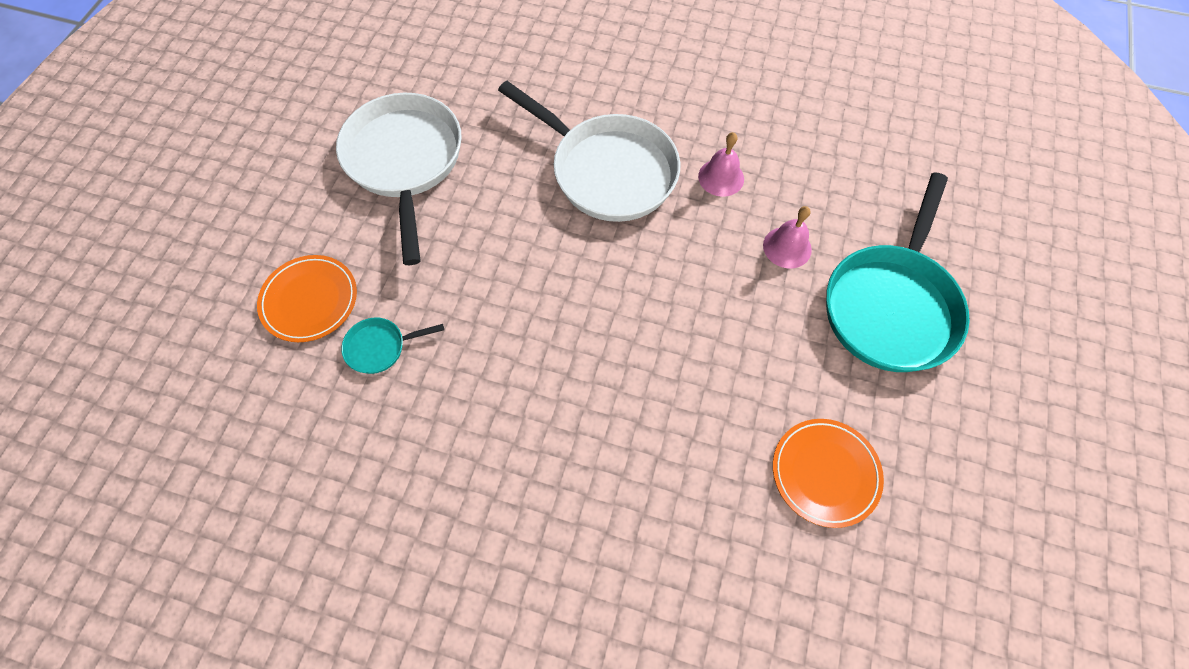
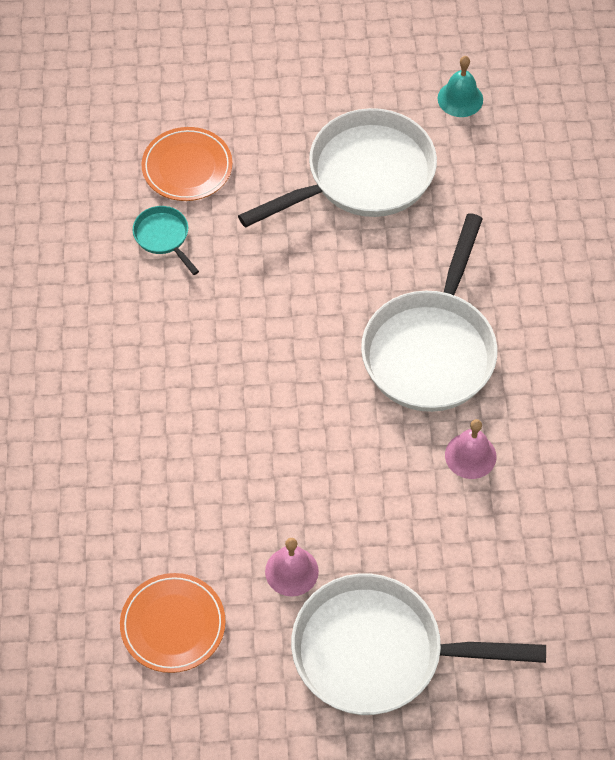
camera: 70 degrees right, 5 degrees down
(367, 69) = (460, 99): none -> turquoise bell
(787, 247) = (408, 539): pink bell -> pink bell (291, 571)
(891, 305) = (378, 652): turquoise pan -> white pan

